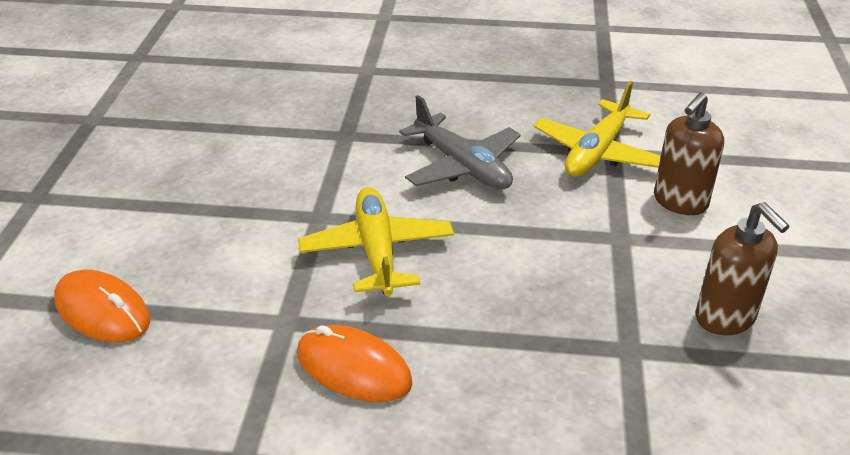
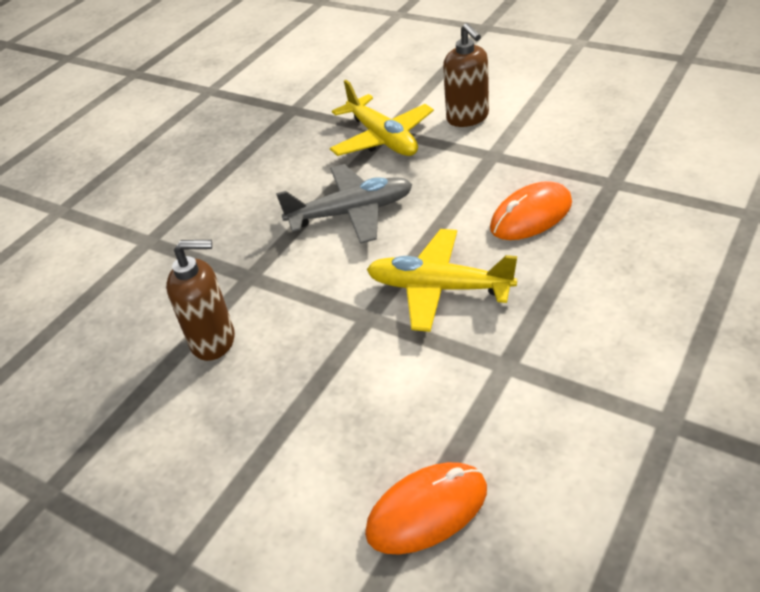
camera: 60 degrees left, 5 degrees up
(353, 368) = (582, 331): orange mouse -> orange mouse (531, 216)
(725, 318) = (599, 134): brown soap dispenser -> brown soap dispenser (214, 341)

